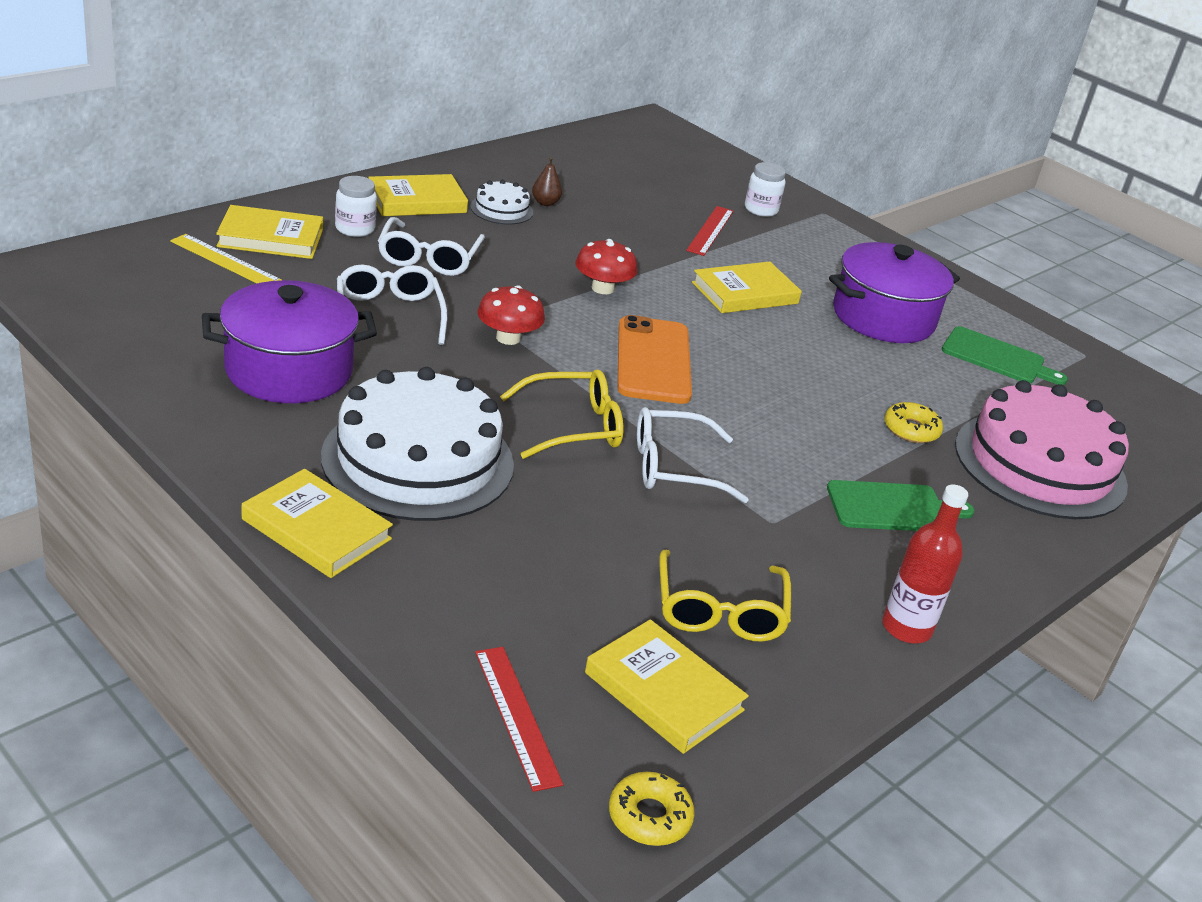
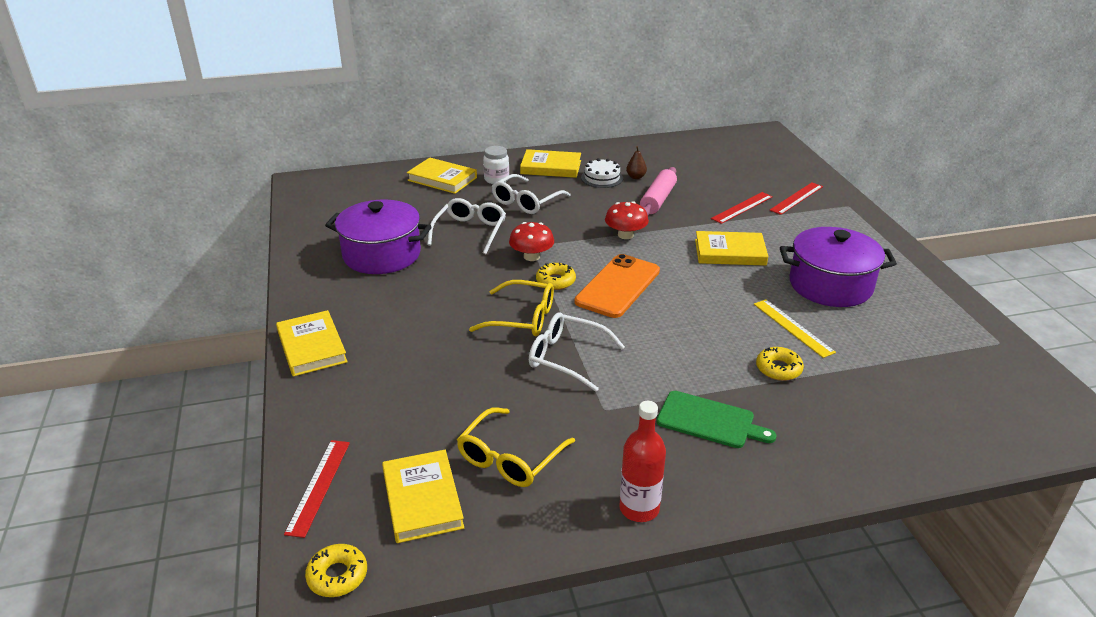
camera: 35 degrees right, 0 degrees up
(225, 261) = (404, 189): yellow ruler -> yellow ruler (792, 327)
(418, 460) = (406, 319): white cake -> none
(570, 367) = (555, 281): none -> yellow donut
(601, 233) = (658, 200): none -> pink rolling pin
(761, 210) = (796, 198): white jar -> red ruler
(997, 357) = (908, 330): green cutting board -> none
(1040, 464) = (872, 418): pink cake -> none

